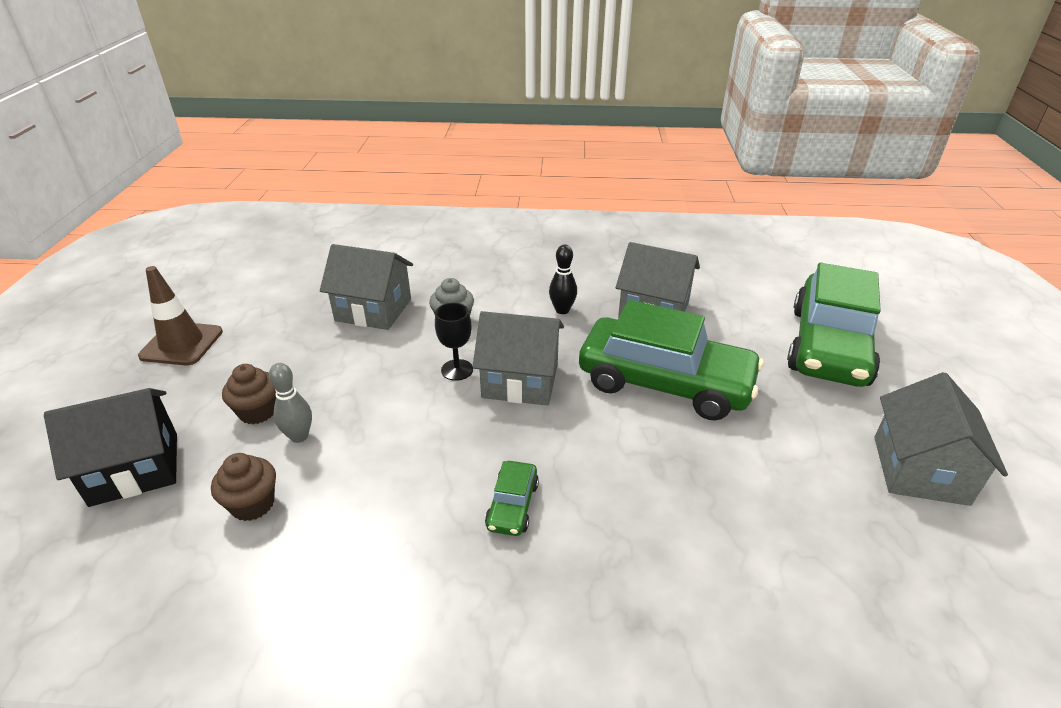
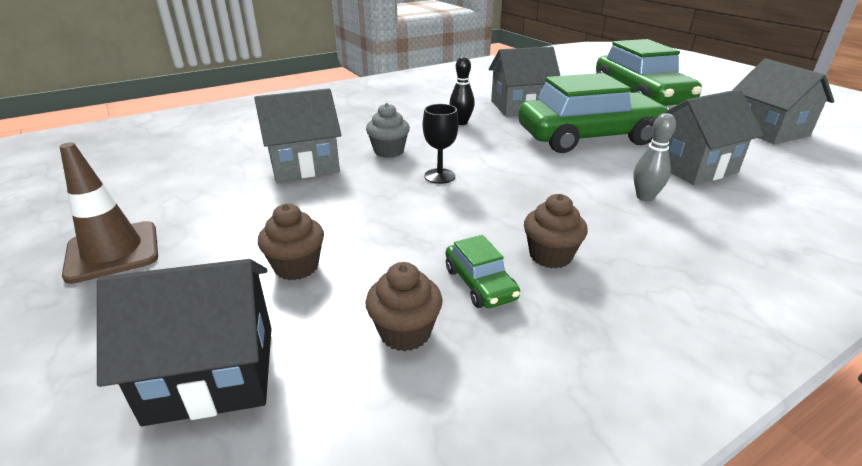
camera: 35 degrees left, 5 degrees down
(135, 468) = (212, 373): black house -> black house turned 45 degrees clockwise
(299, 436) = (370, 266): grey bowling pin -> grey bowling pin (645, 197)
(428, 499) = (550, 256): none -> brown cupcake
(512, 505) = (613, 232): green car -> green car (480, 283)
(520, 381) = (497, 166): grey house -> grey house (691, 167)

